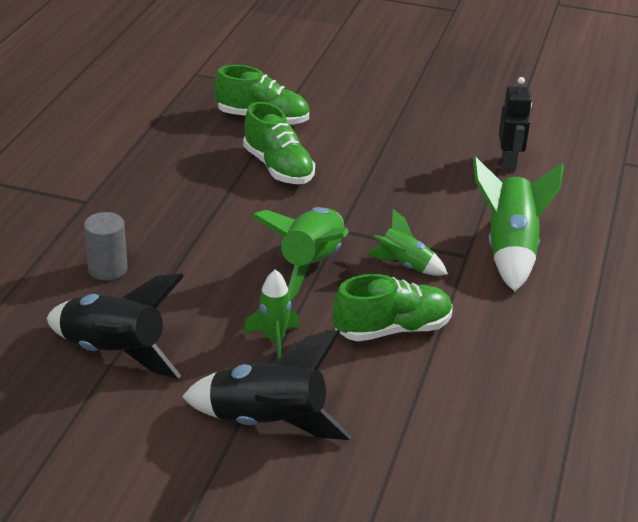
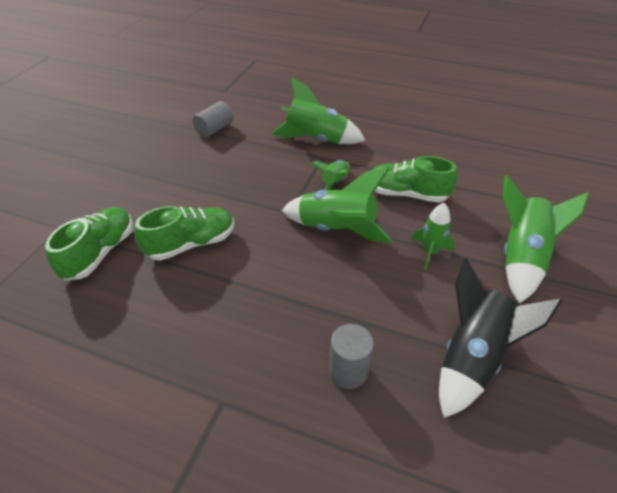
camera: 85 degrees left, 10 degrees up
(267, 423) = (521, 257): black rocket -> green rocket
(392, 329) = (406, 194): green shoe -> green shoe turned 60 degrees counterclockwise
(509, 163) = (215, 129): black robot -> grey cylinder

